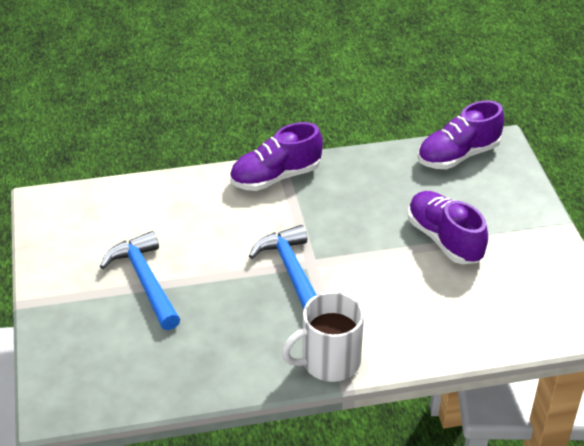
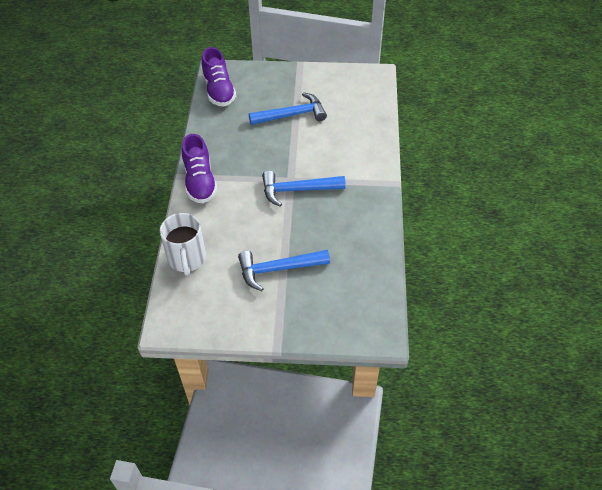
camera: 75 degrees left, 10 degrees up
(329, 362) = (376, 187): white mug -> white mug (187, 259)
(444, 239) = (292, 115): purple shoe -> blue hammer

